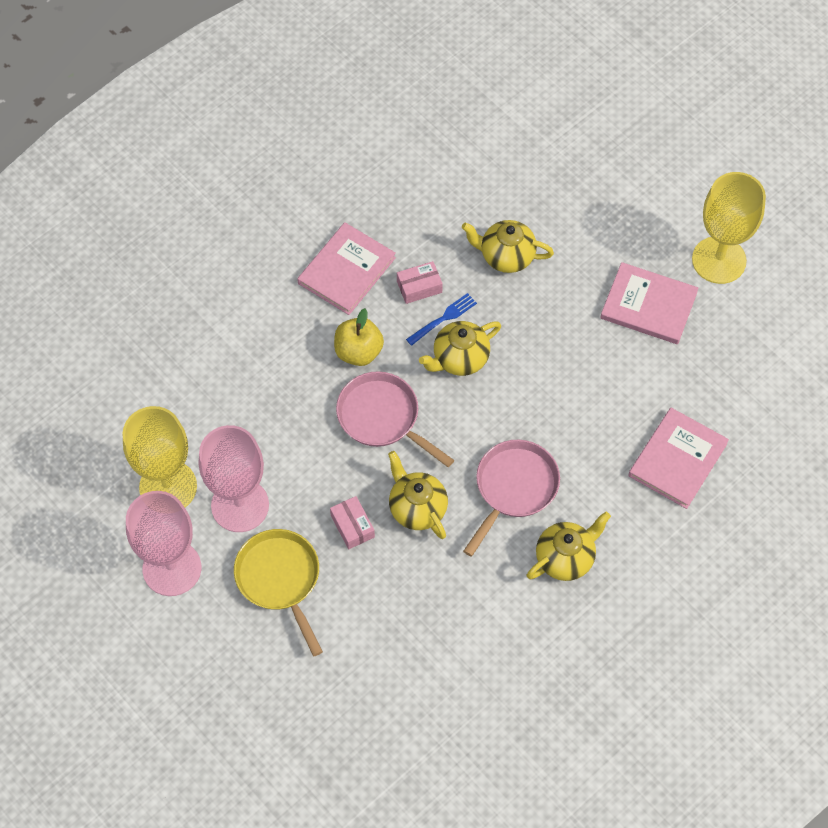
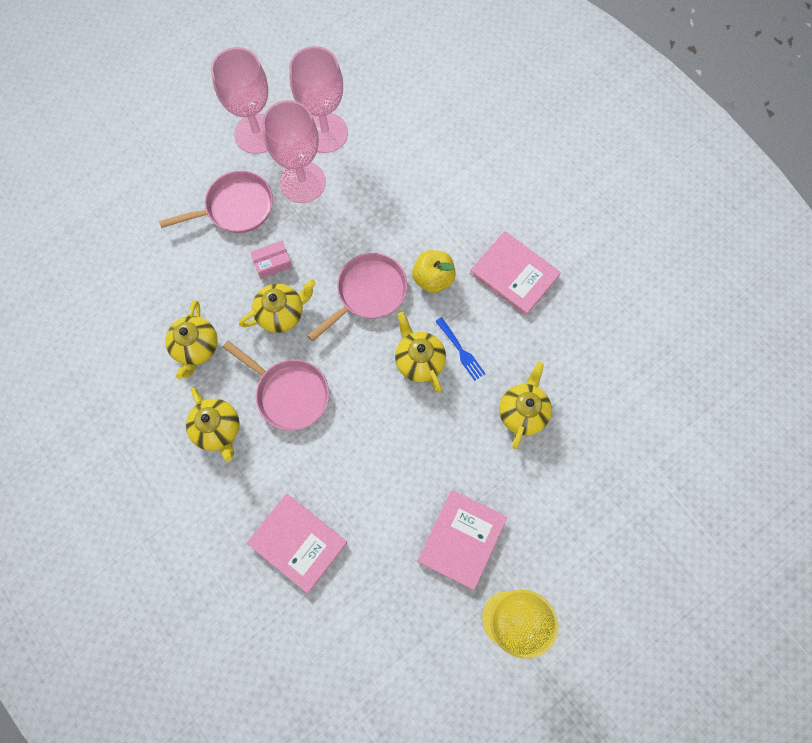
camera: 95 degrees right, 10 degrees up
(168, 487) = (325, 133): yellow goblet -> pink goblet
(280, 579) = (235, 208): yellow pan -> pink pan
(419, 287) = (494, 333): pink box -> none
(470, 597) = (196, 348): none -> yellow teapot

